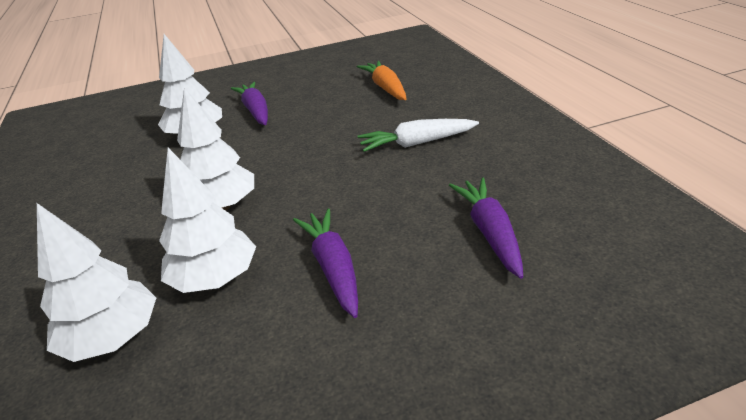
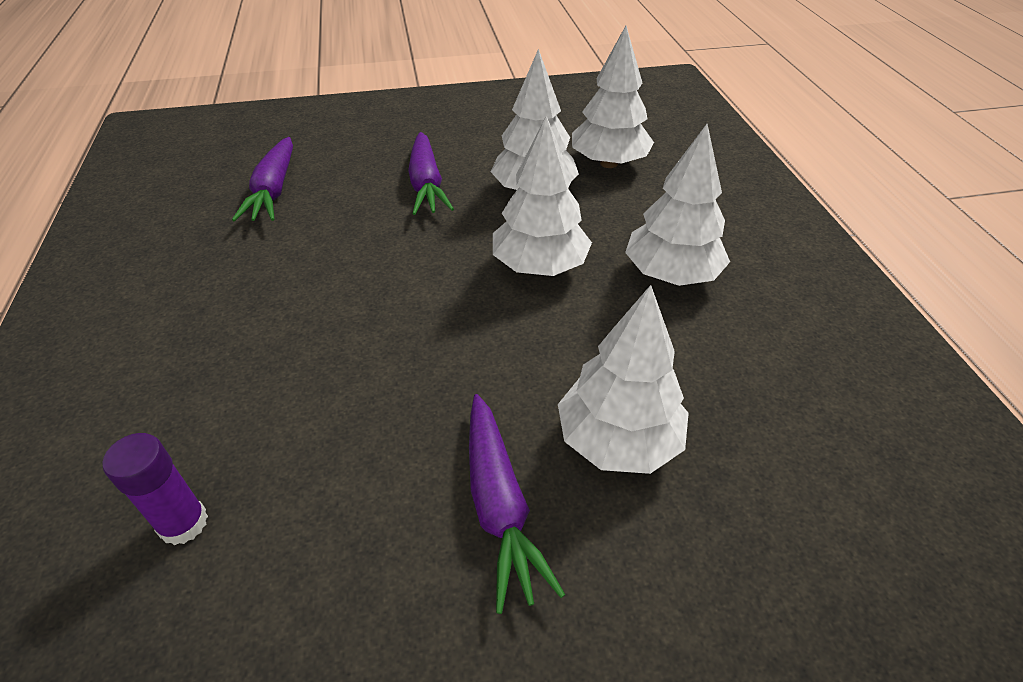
camera: 175 degrees left, 10 degrees up
(119, 217) = (671, 274): none -> white tree
(386, 88) = (183, 523): orange carrot -> purple glue stick
(417, 143) = (250, 322): white carrot -> none

